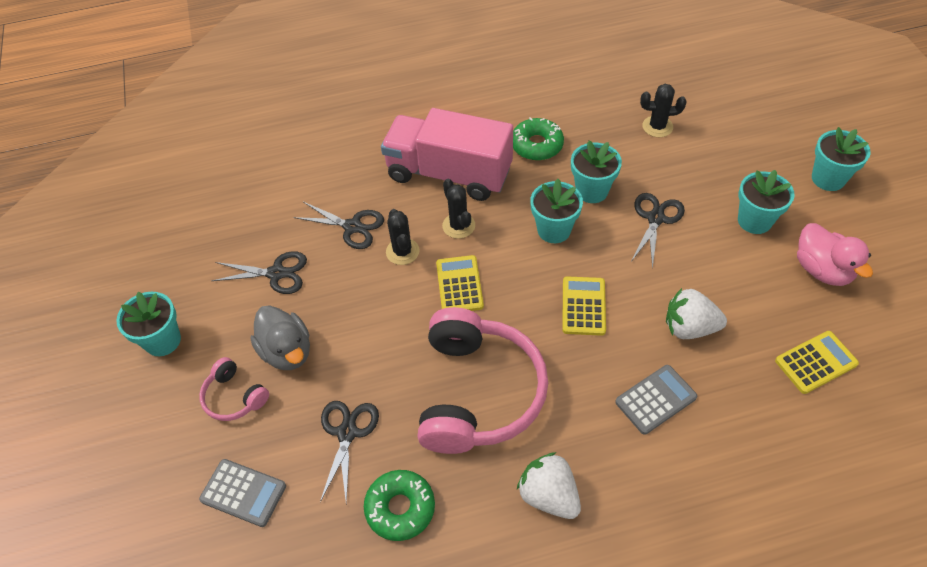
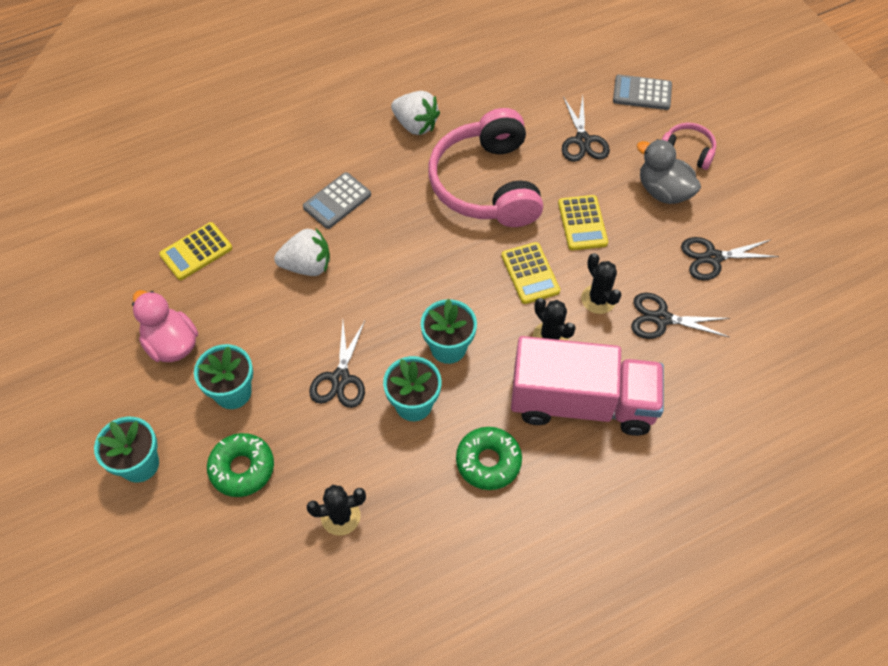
camera: 165 degrees right, 5 degrees up
(163, 340) = (778, 183): turquoise flower pot -> none
(400, 508) = (523, 101): green donut -> green donut (242, 468)
(583, 306) = (407, 271): yellow calculator -> yellow calculator (582, 223)

